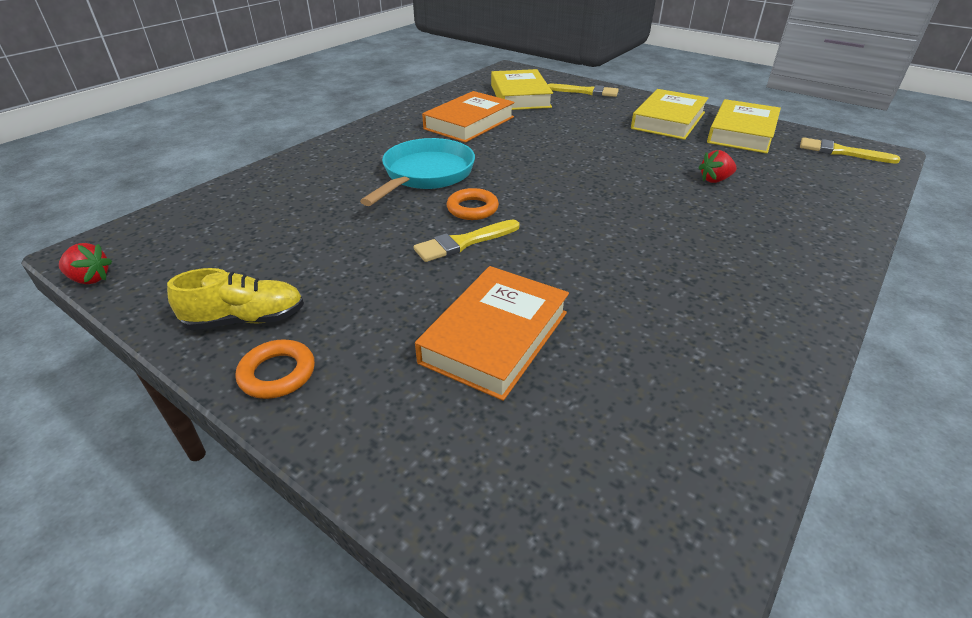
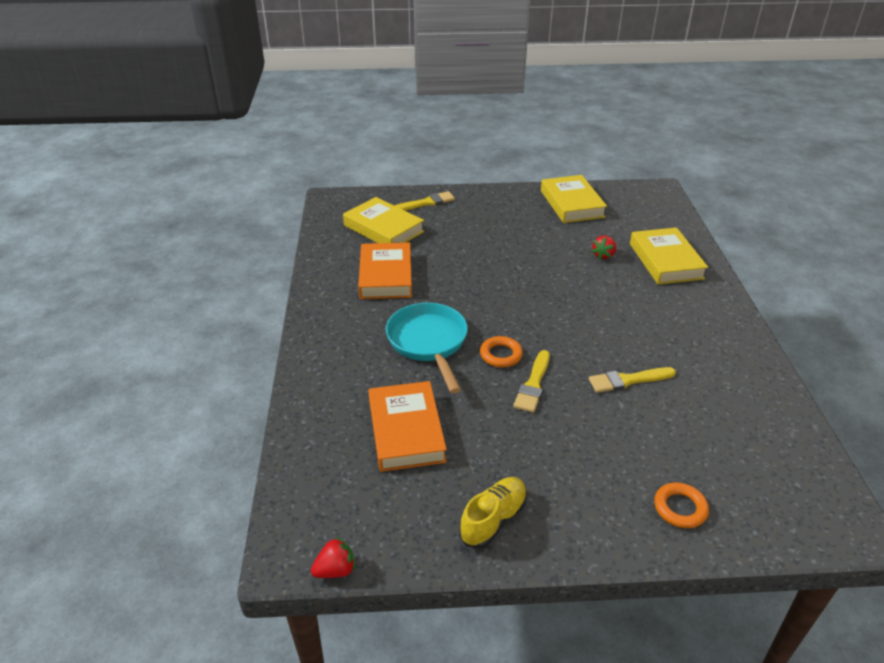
camera: 40 degrees left, 0 degrees up
(277, 373) = (566, 535): orange ring -> orange ring (680, 508)
(495, 337) = (635, 436): orange book -> orange book (406, 431)
(668, 120) = (516, 211): yellow book -> yellow book (665, 261)
(841, 152) = (639, 198): yellow brush -> yellow brush (627, 380)

